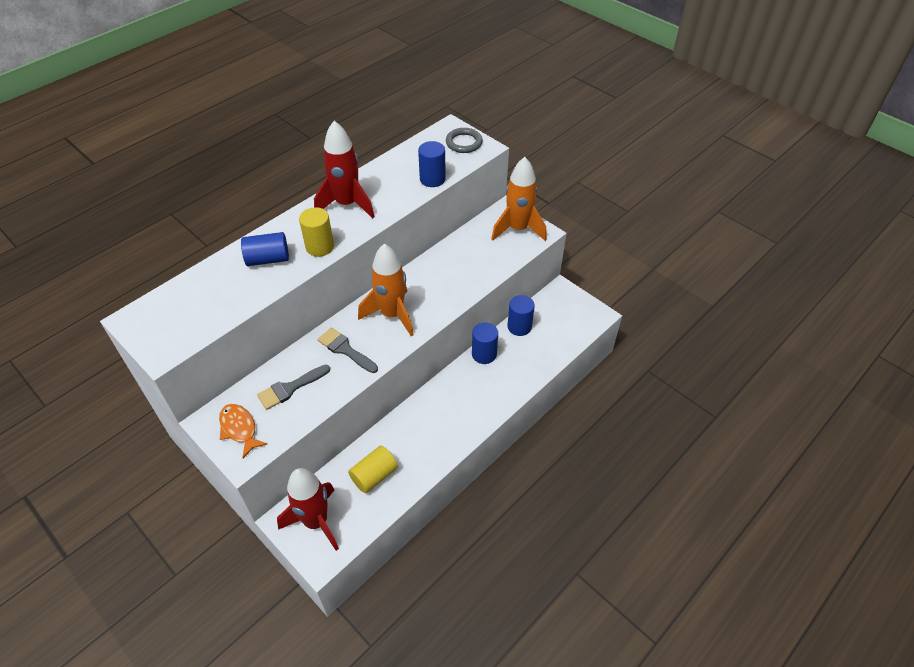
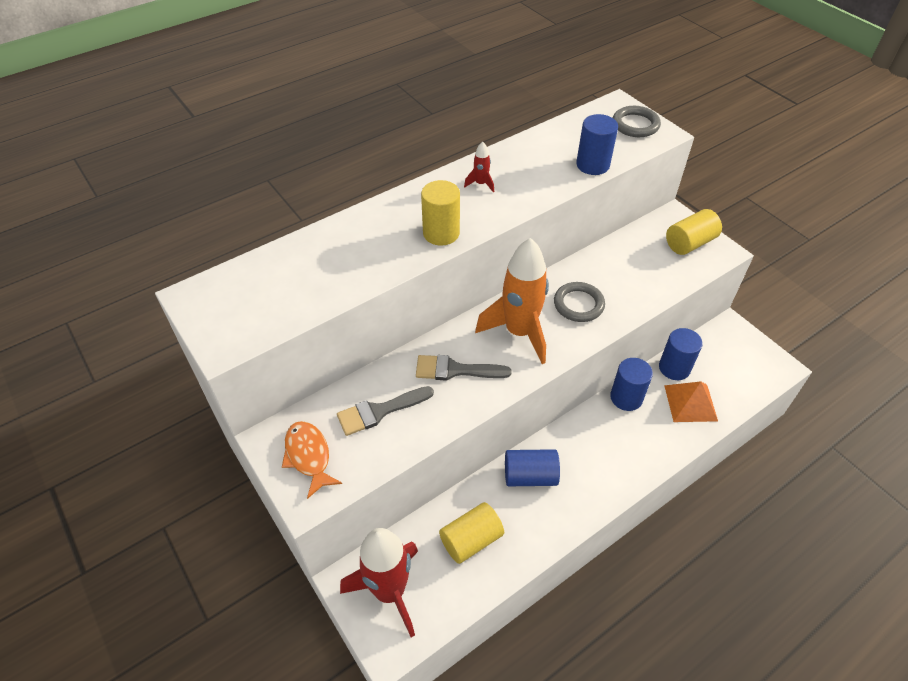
camera: 10 degrees right, 0 degrees up
(268, 259) = (373, 241): blue cylinder -> blue cylinder (530, 476)
(345, 349) = (455, 370): grey brush -> grey brush turned 45 degrees counterclockwise
(347, 204) = (481, 184): red rocket -> red rocket, size x0.40
(436, 287) = (578, 304): none -> grey ring
(518, 229) = (689, 243): orange rocket -> yellow cylinder
(532, 351) = (690, 403): none -> orange pyramid

